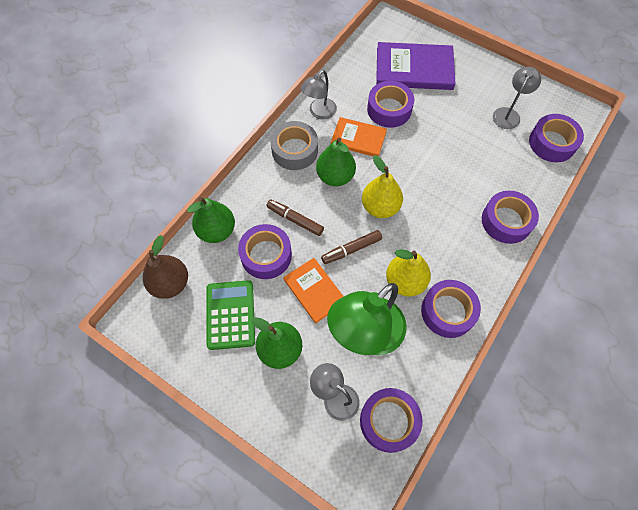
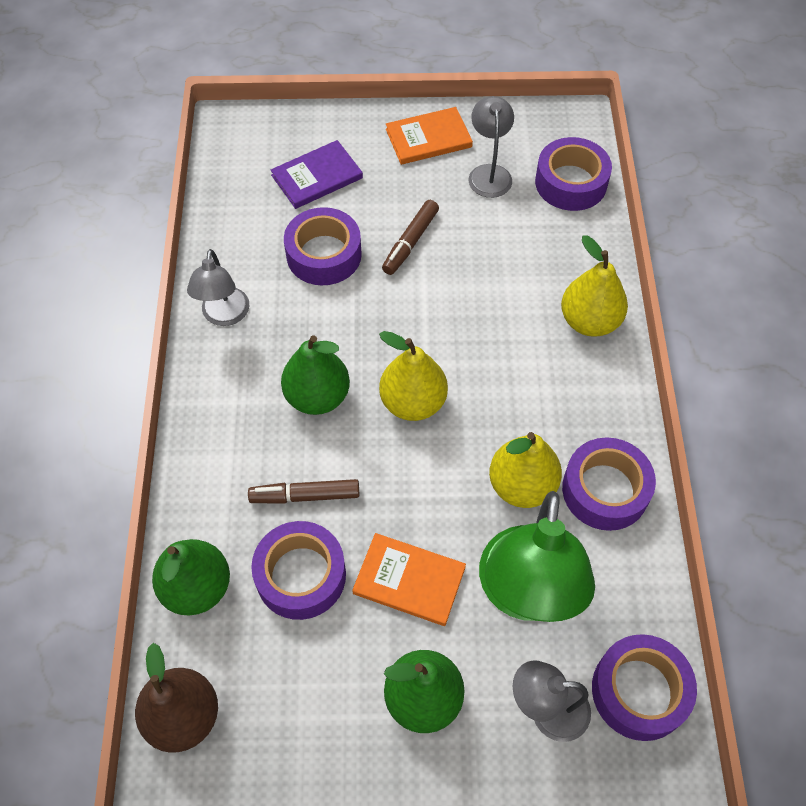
camera: 35 degrees left, 5 degrees down
(230, 315) = (313, 699): green calculator -> none
(294, 150) = (228, 393): grey tape -> none
(351, 249) = (417, 487): brown marker -> brown marker (410, 242)
(358, 138) = (310, 321): orange book -> orange book (428, 138)
(414, 69) = (317, 176): purple book -> purple book, size x0.61
(506, 221) = (589, 321): purple tape -> yellow pear

